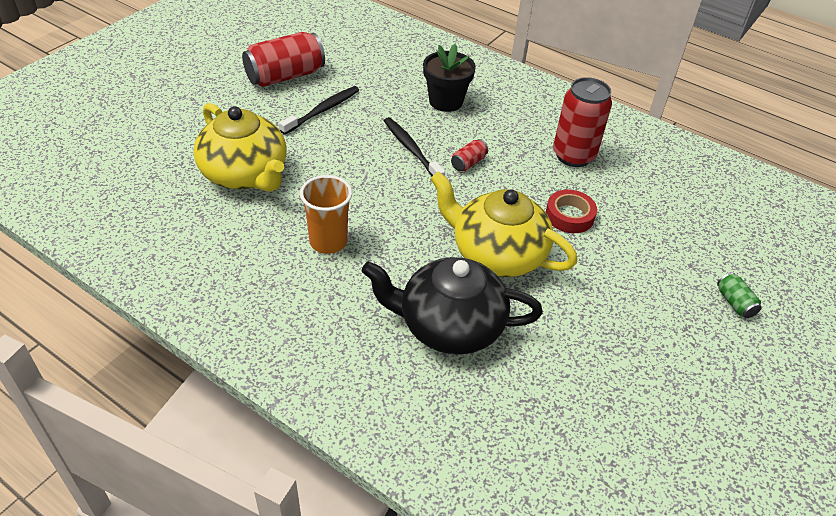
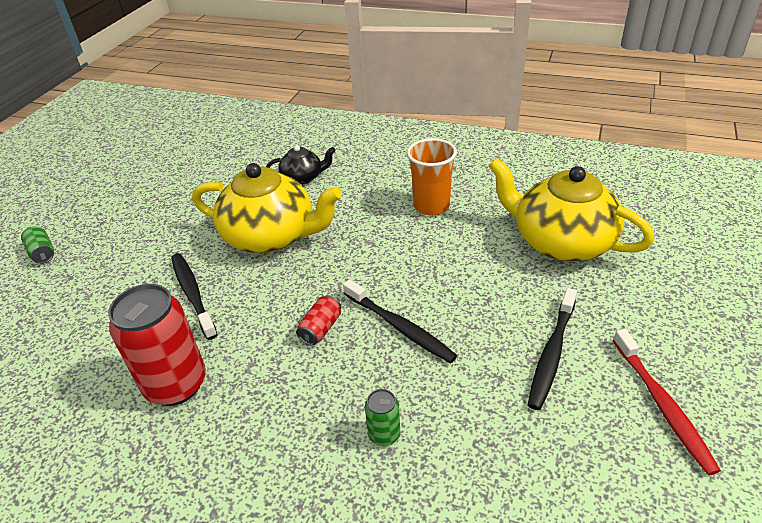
camera: 170 degrees right, 5 degrees down
(285, 76) = (662, 404): red can -> red toothbrush
(445, 101) = (384, 434): black flower pot -> green can
(449, 325) = (303, 177): black teapot -> black teapot, size x0.50
(569, 216) = (193, 294): red tape -> black toothbrush

